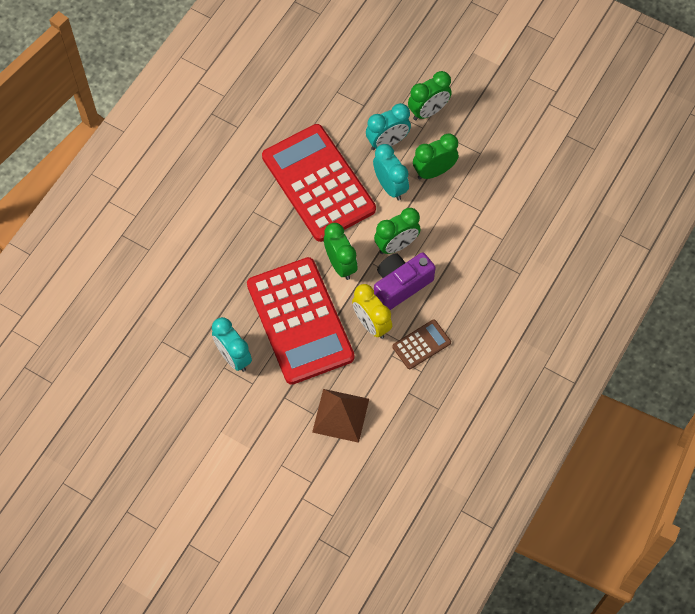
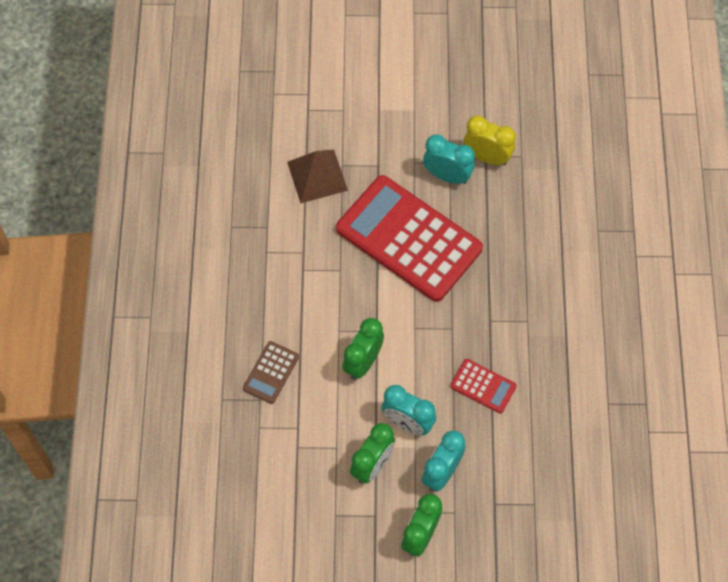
camera: 150 degrees right, 0 degrees up
(318, 183) = (483, 386): red calculator -> red calculator, size x0.43
(340, 265) = (405, 313): green clock -> none
(371, 324) = (339, 271): yellow clock -> yellow clock (487, 157)
(400, 285) = (334, 323): purple camera -> none
(421, 345) = (280, 276): brown calculator -> brown calculator (271, 372)

